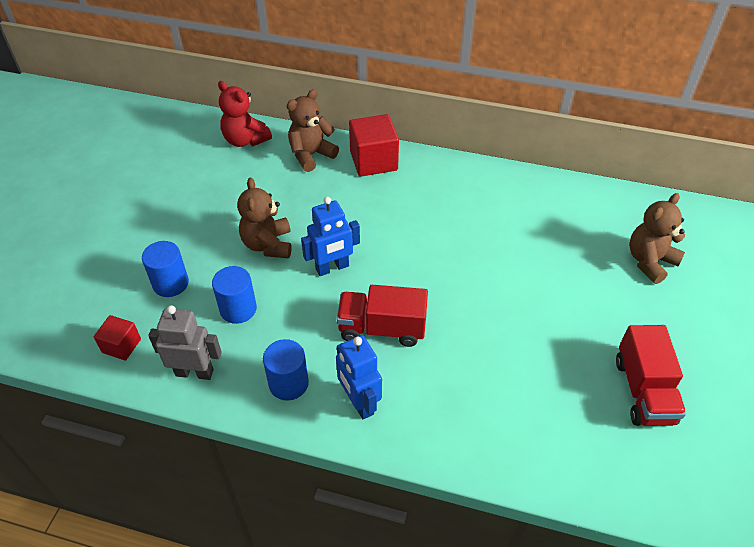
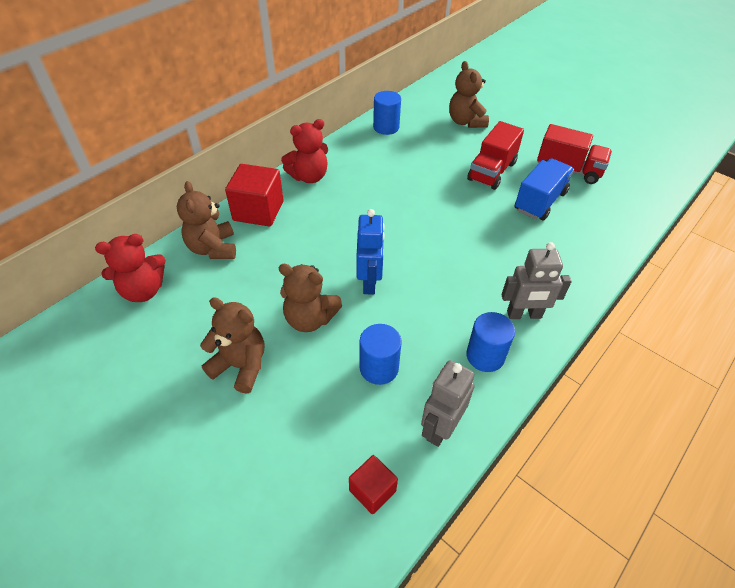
camera: 65 degrees left, 0 degrees up
(170, 283) = (309, 418): blue cylinder -> blue cylinder (386, 127)
(201, 224) = (240, 366): none -> brown teddy bear
(359, 402) = (524, 315): blue robot -> grey robot
(382, 328) = (455, 274): red truck -> red truck (492, 171)
(444, 173) = (309, 176): none -> red teddy bear
(554, 374) = (540, 201): none -> blue truck

